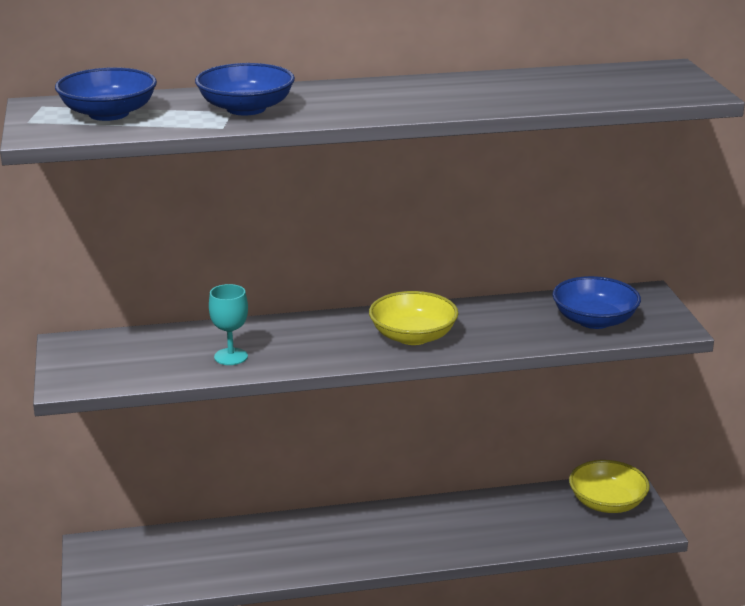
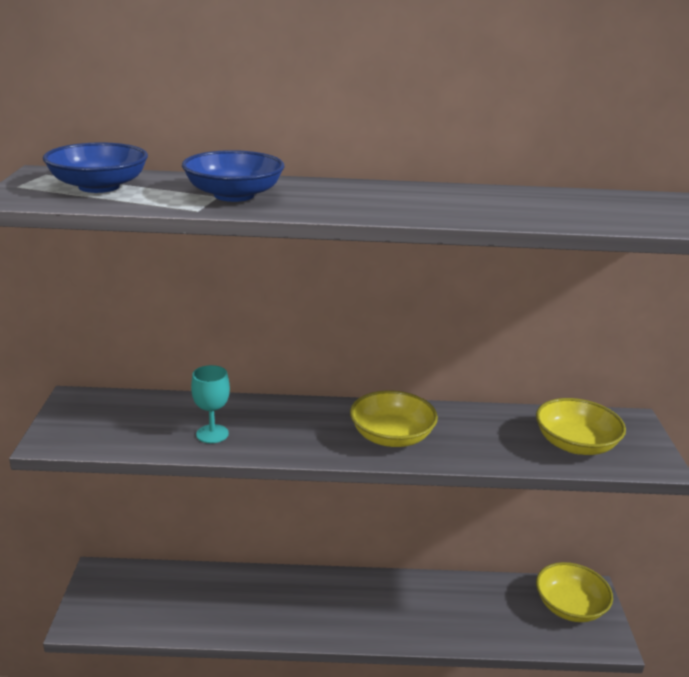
camera: 10 degrees right, 0 degrees up
(594, 320) = (575, 444): blue bowl -> yellow bowl

